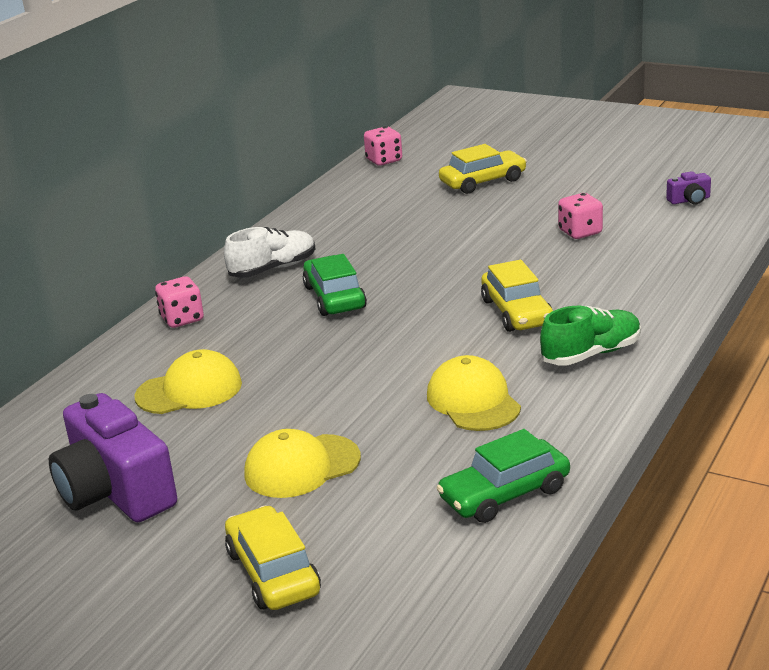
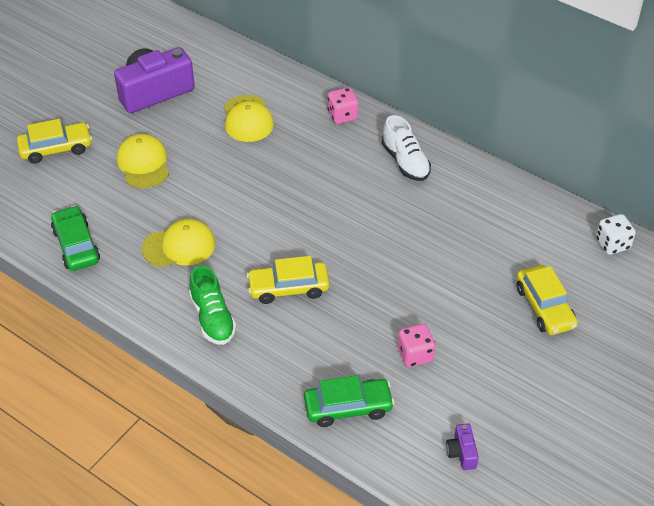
camera: 95 degrees right, 20 degrees up
(334, 297) = (347, 191): green car -> green car (348, 407)
(384, 160) = (612, 244): pink dice -> white dice

